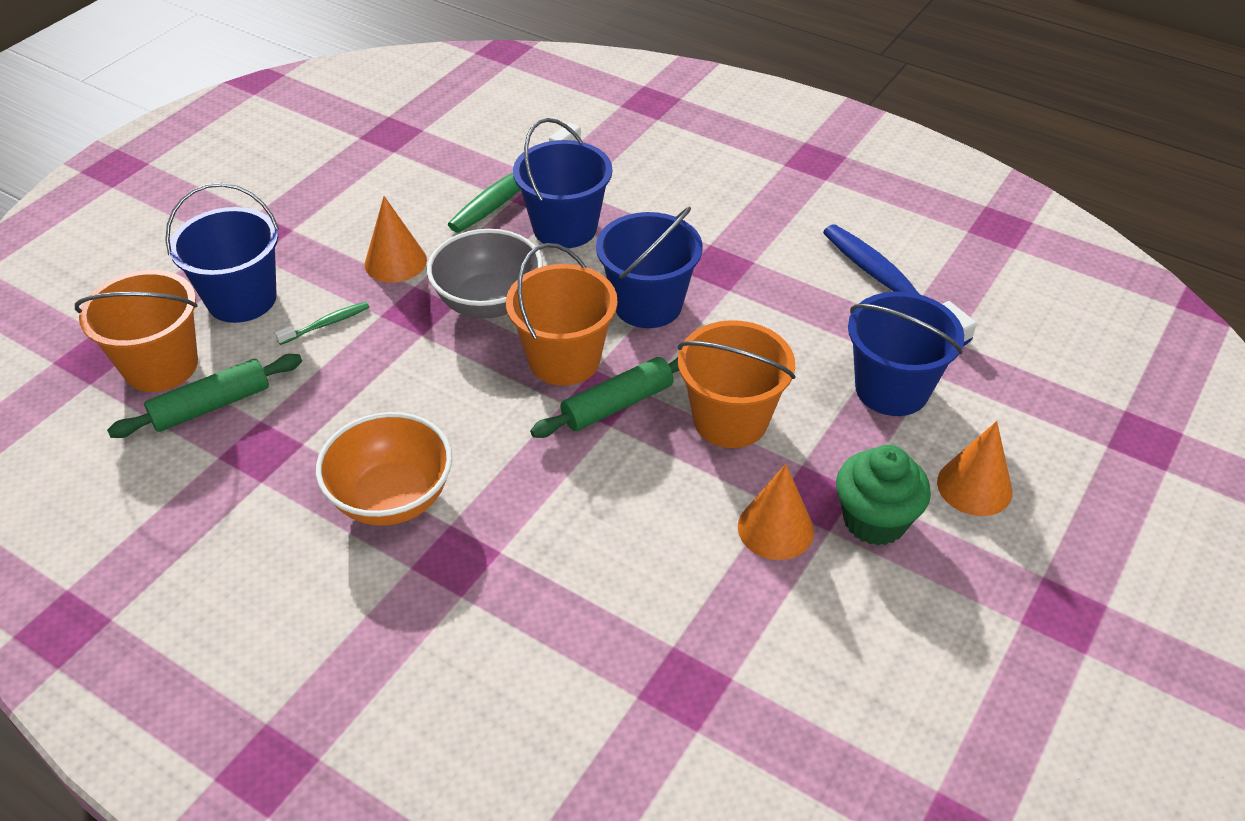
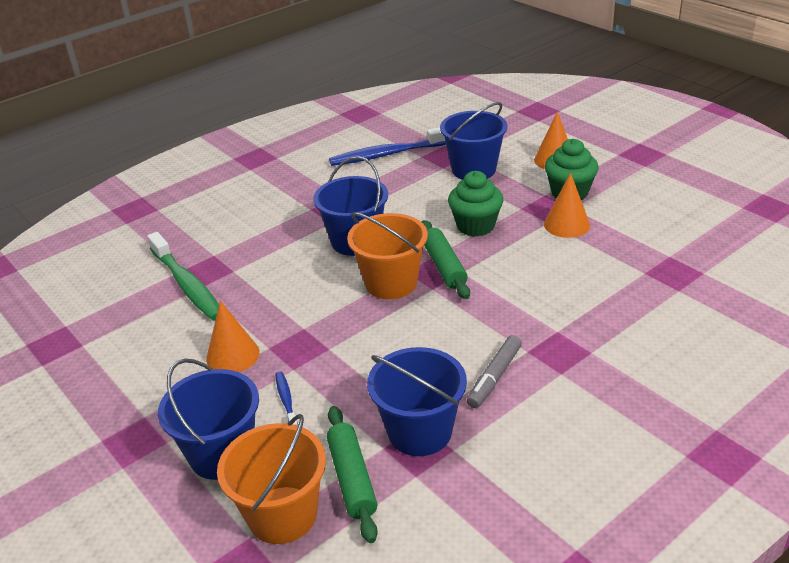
camera: 70 degrees left, 10 degrees down
(326, 324) = (286, 401): green toothbrush -> blue toothbrush
(392, 498) = (494, 377): orange bowl -> grey marker
(488, 302) = (311, 311): grey bowl -> none
(565, 228) = (251, 266): blue bucket -> blue bucket (420, 432)
(730, 419) = (475, 226): orange bucket -> green cupcake

